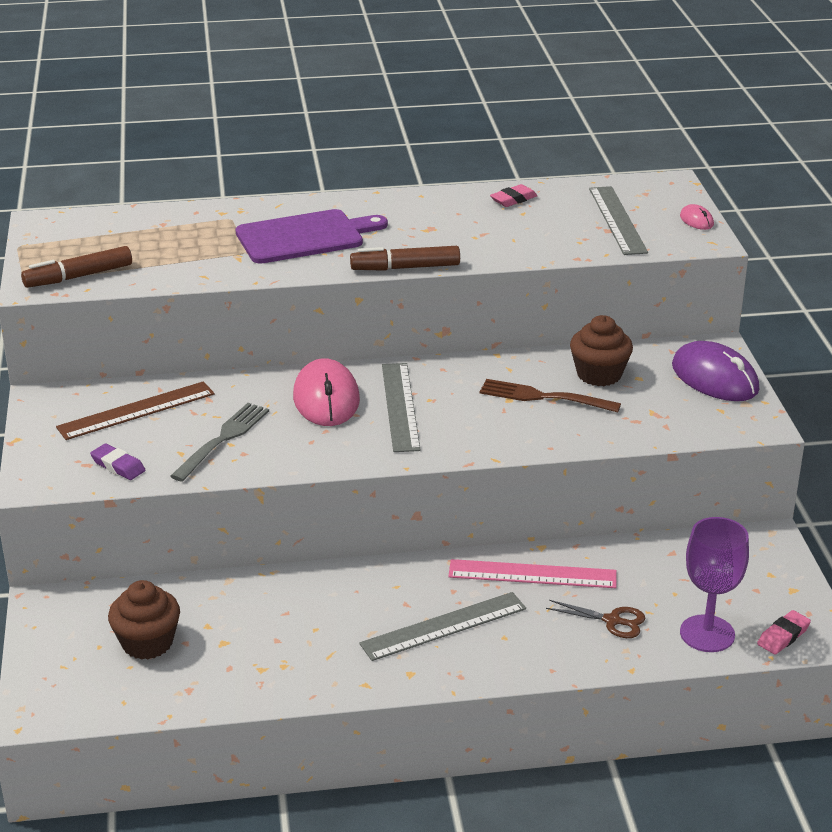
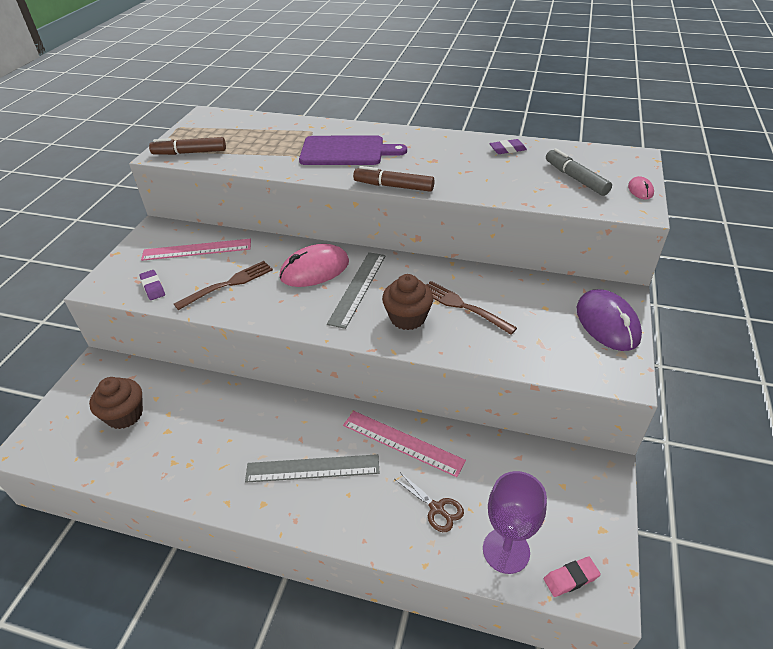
camera: 25 degrees right, 10 degrees up
(136, 411) = (197, 250): brown ruler -> pink ruler
(223, 439) = (228, 284): grey fork -> brown fork
(326, 399) = (315, 270): pink mouse -> pink mouse turned 45 degrees clockwise
(513, 199) = (507, 149): pink eraser -> purple eraser
(599, 374) = (516, 297): brown cupcake -> brown cupcake (407, 318)
(617, 220) = (575, 178): grey ruler -> grey marker

